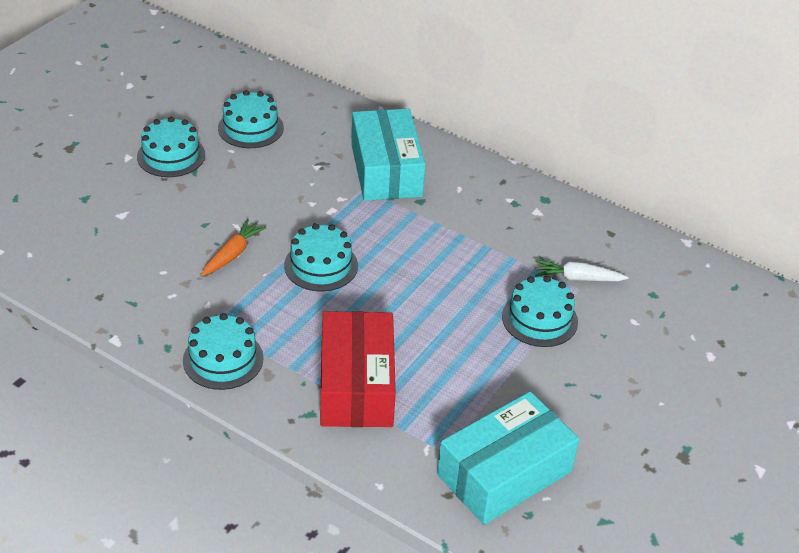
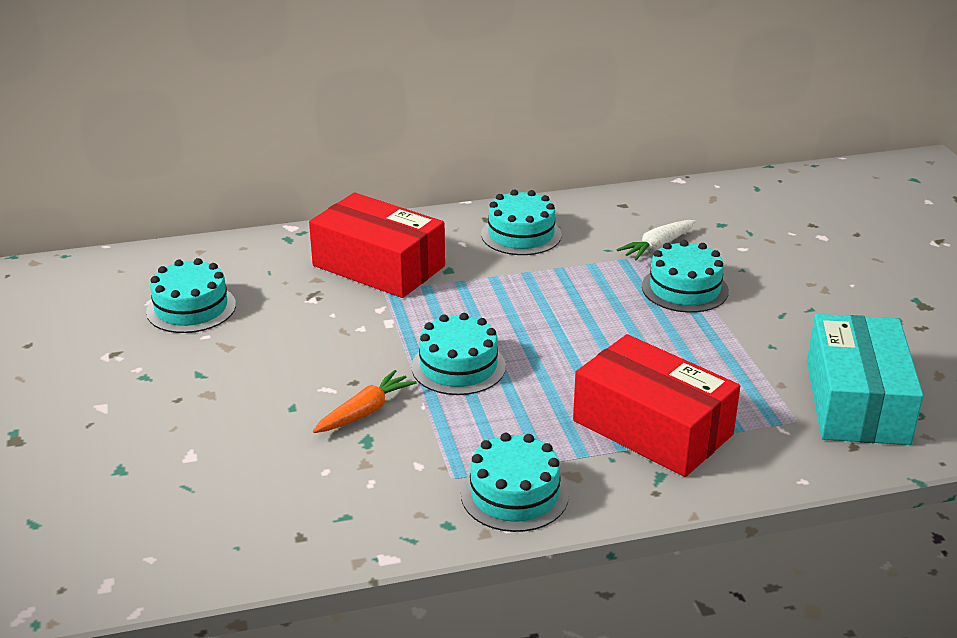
camera: 45 degrees left, 10 degrees down
(171, 156) = (149, 377): turquoise cake -> turquoise cake (521, 234)
(232, 254) = (365, 412): orange carrot -> orange carrot turned 60 degrees clockwise
(386, 170) = (378, 266): turquoise box -> red box

